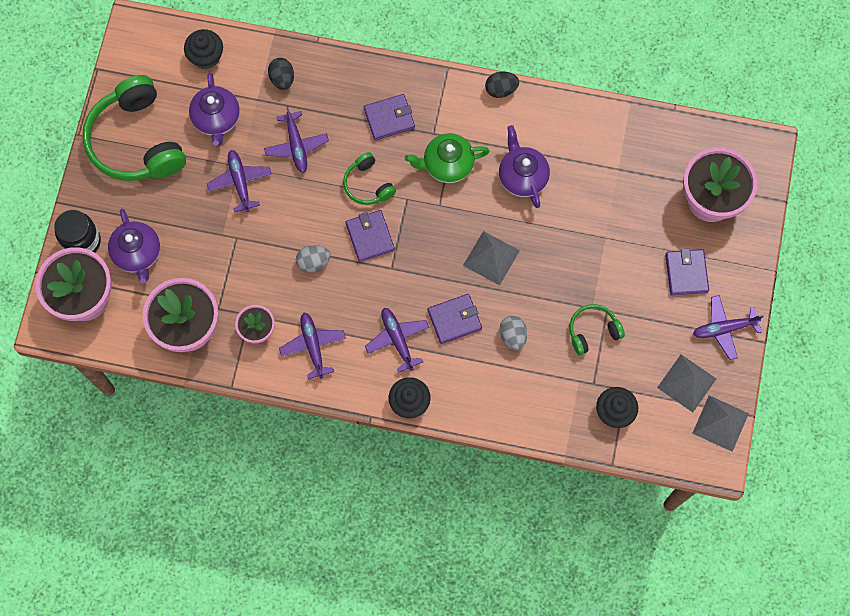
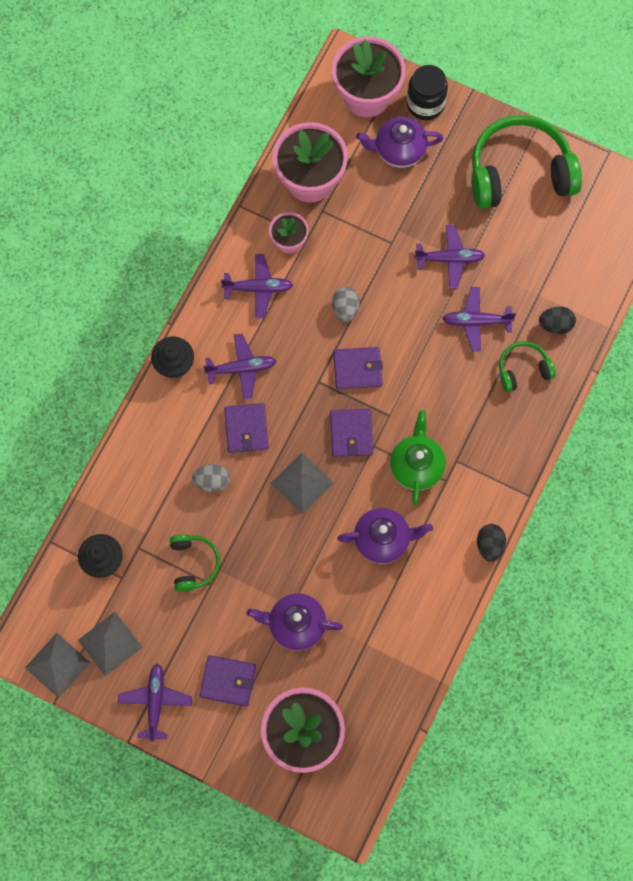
camera: 105 degrees right, 0 degrees up
(206, 56) = (598, 257): black cupcake -> none
(217, 119) = (524, 252): purple teapot -> purple teapot (296, 624)
(368, 184) = (415, 381): green headphones -> green headphones (523, 370)
(389, 118) = (484, 420): purple wallet -> purple wallet (351, 434)

